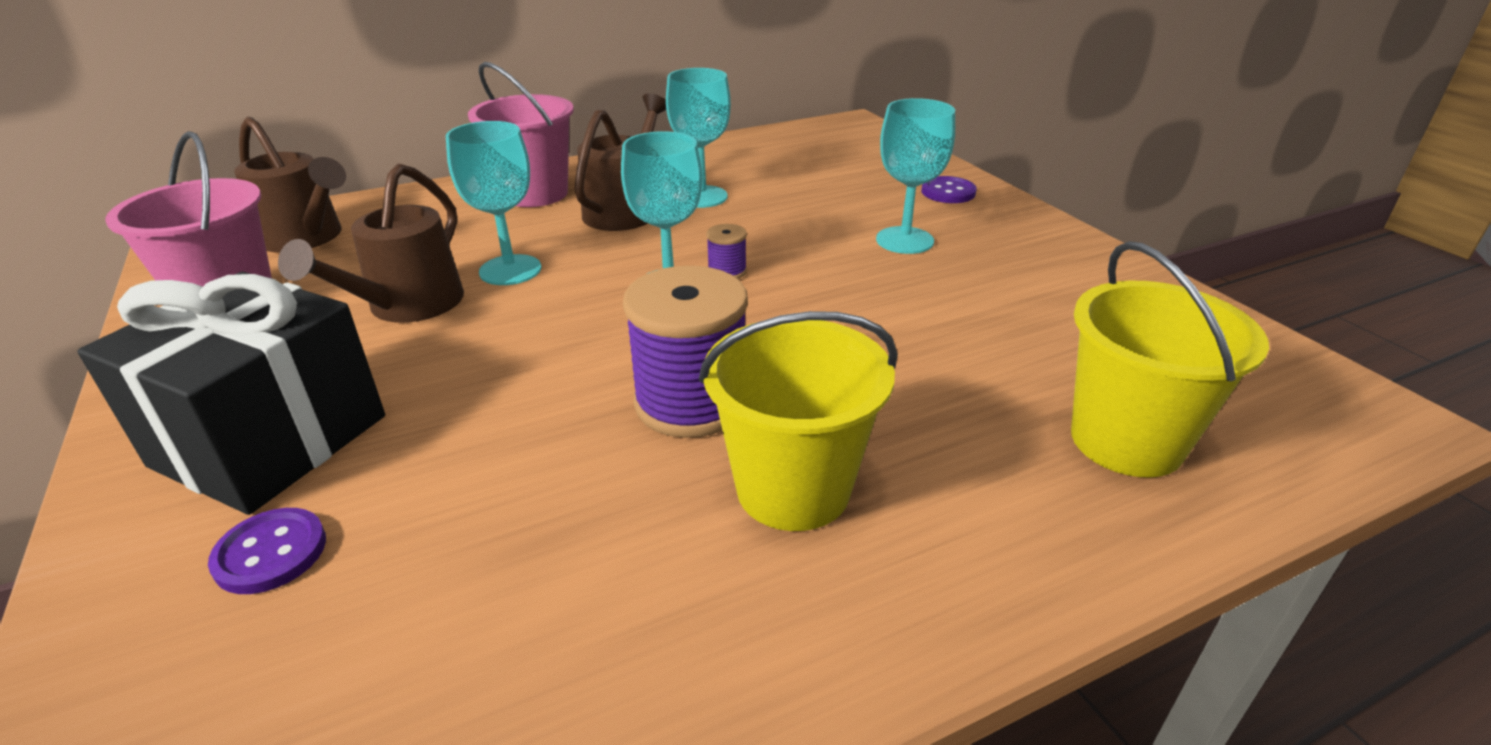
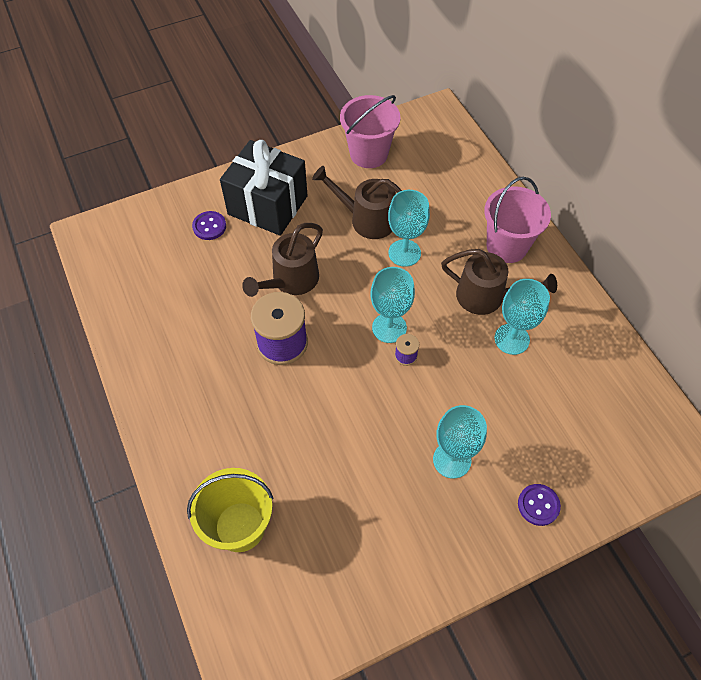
camera: 90 degrees right, 25 degrees up
(307, 238) = (437, 158): brown watering can -> brown watering can (290, 281)
(793, 489) = (222, 381): yellow bucket -> none

